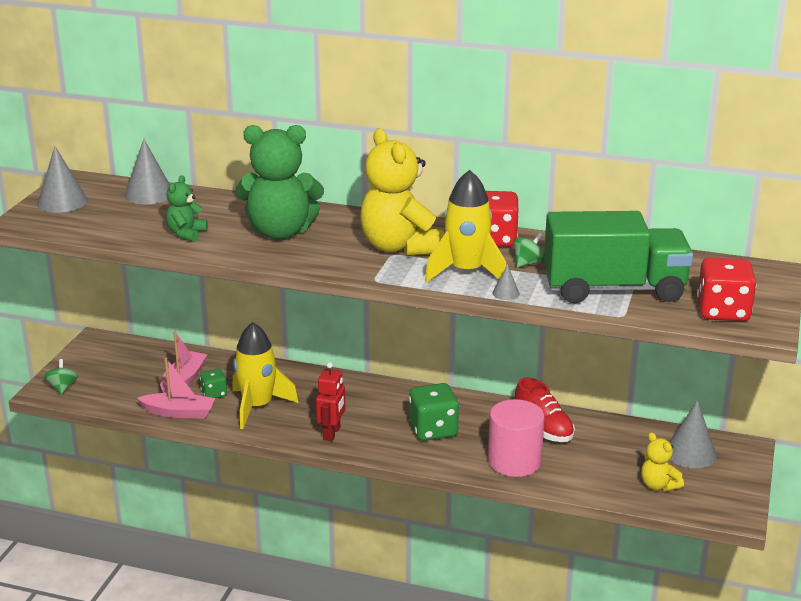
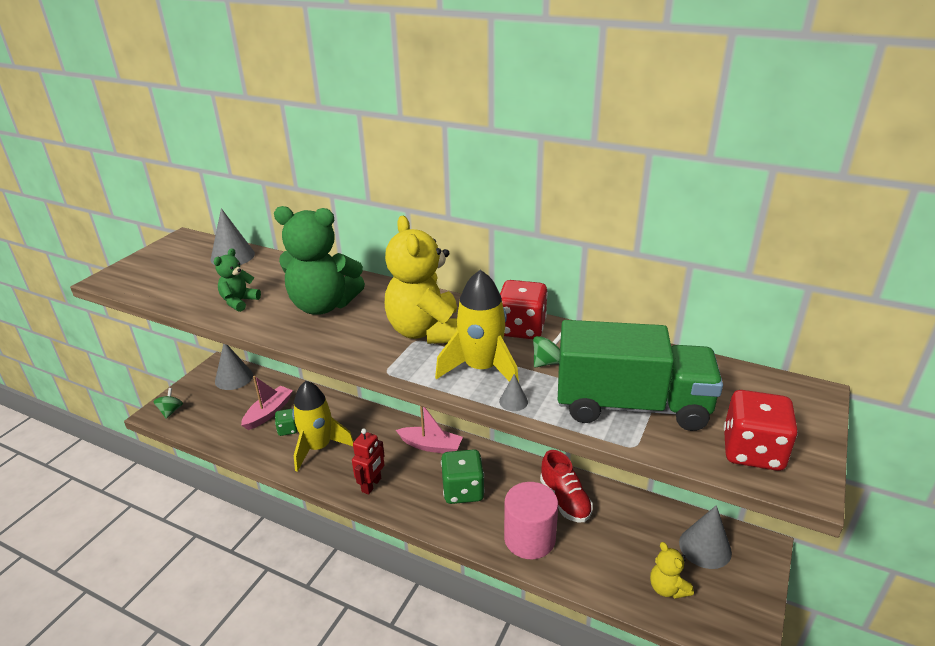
camera: 10 degrees right, 5 degrees up
(62, 202) = (156, 260): grey cone -> grey cone (234, 378)
(179, 412) = (251, 447): pink boat -> pink boat (431, 446)

